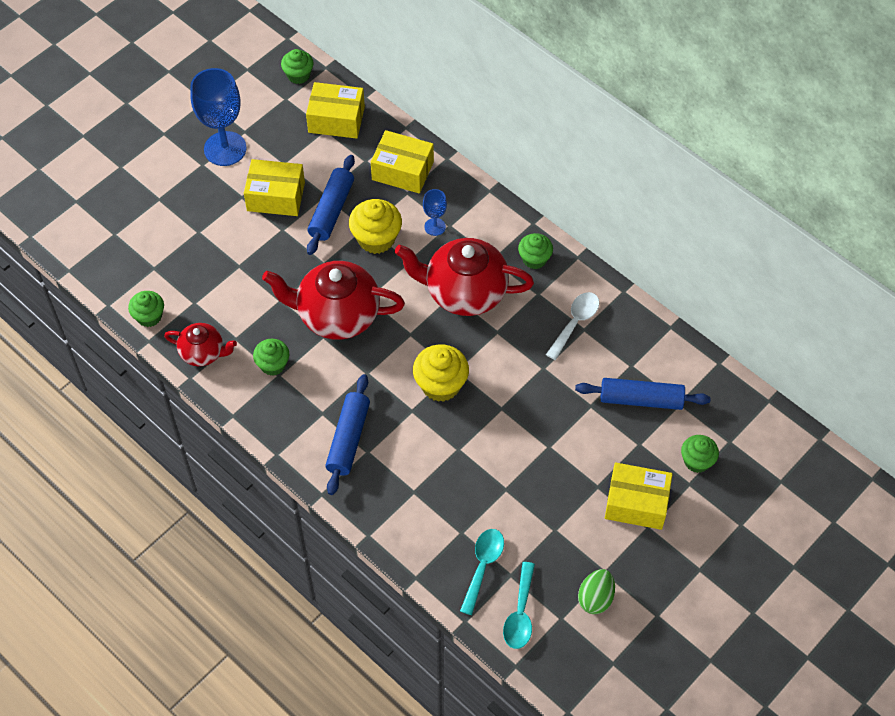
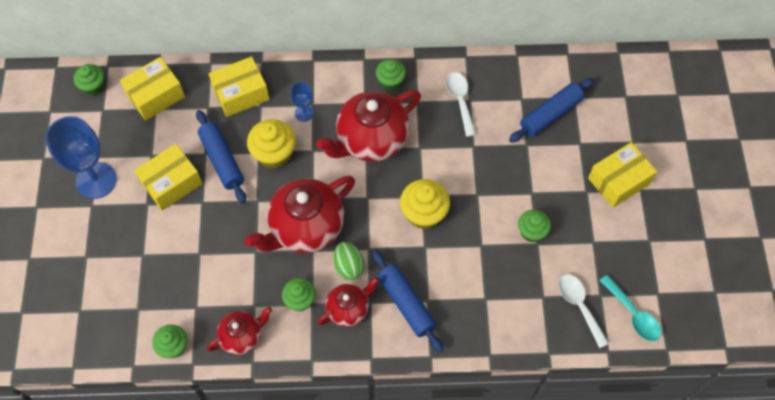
camera: 45 degrees left, 5 degrees up
(301, 403) = (348, 309): none -> red teapot
(483, 566) = (579, 306): turquoise spoon -> white spoon
(595, 598) = (662, 262): green egg -> green egg (348, 266)
(697, 461) = (622, 124): green cupcake -> green cupcake (531, 232)

